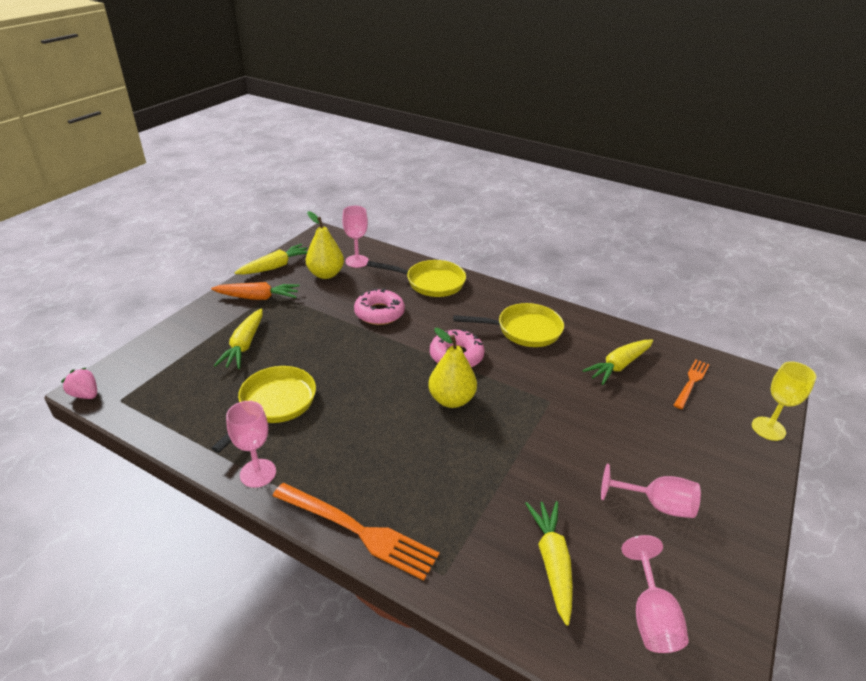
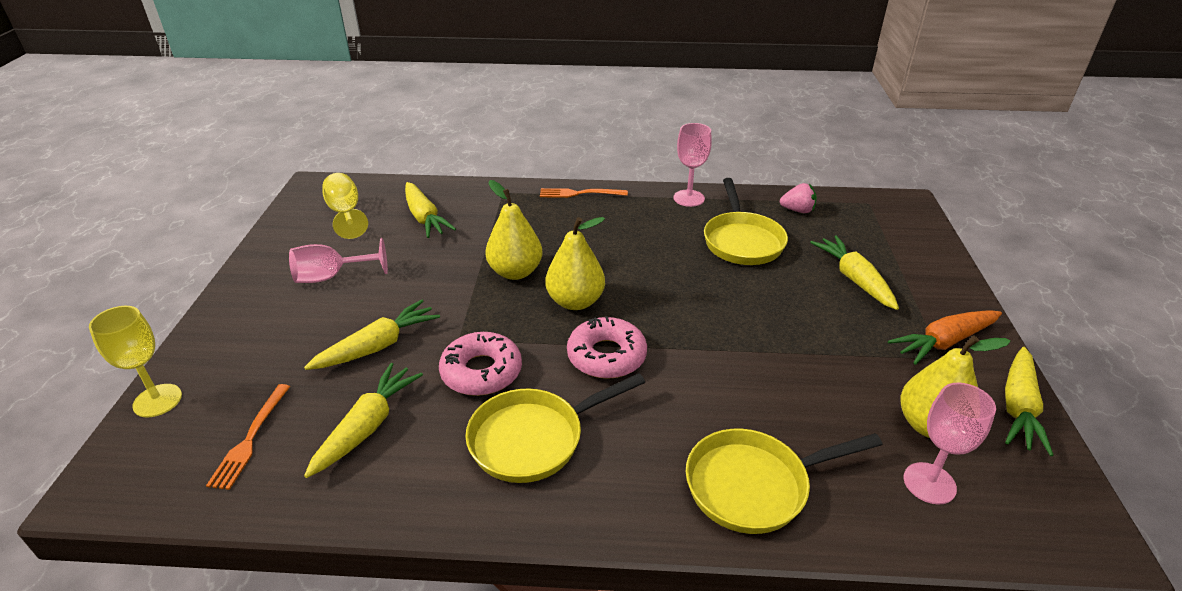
camera: 155 degrees right, 0 degrees up
(85, 394) = (900, 198): pink strawberry -> pink strawberry (797, 210)
(360, 531) = (578, 193): orange fork -> orange fork, size x0.59
(379, 313) = (766, 383): pink donut -> pink donut (481, 372)
(484, 445) = (515, 272): none -> yellow pear
(611, 416) = (378, 346): none -> yellow carrot
(651, 616) = (345, 213): pink goblet -> yellow goblet

